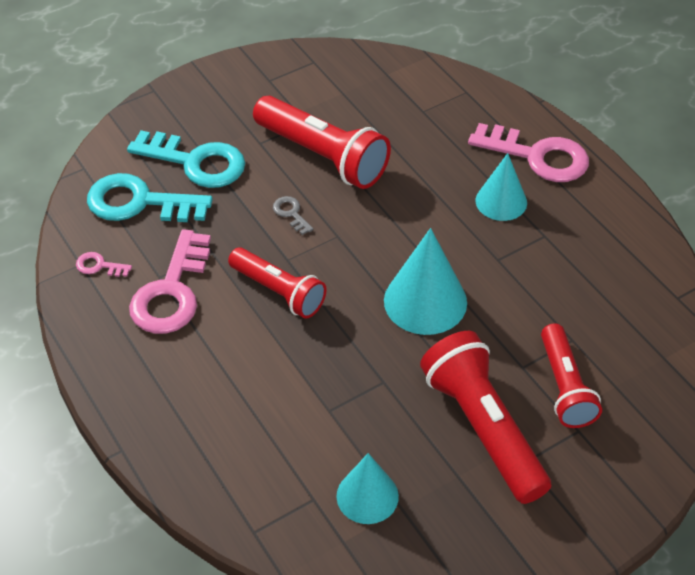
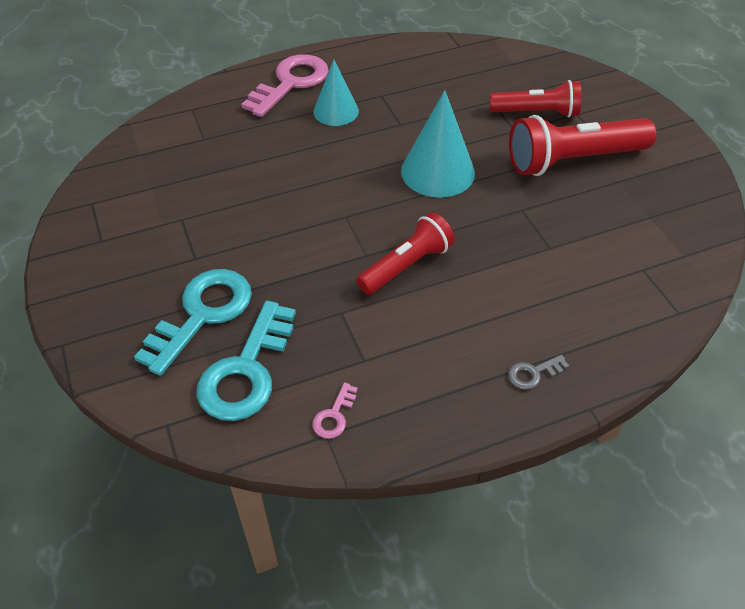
camera: 80 degrees left, 0 degrees up
(172, 292) = (388, 350): pink key -> none
(291, 213) = (306, 245): grey key -> grey key (533, 373)
(322, 156) = (235, 213): red flashlight -> none
(367, 496) = (639, 235): turquoise cone -> none

